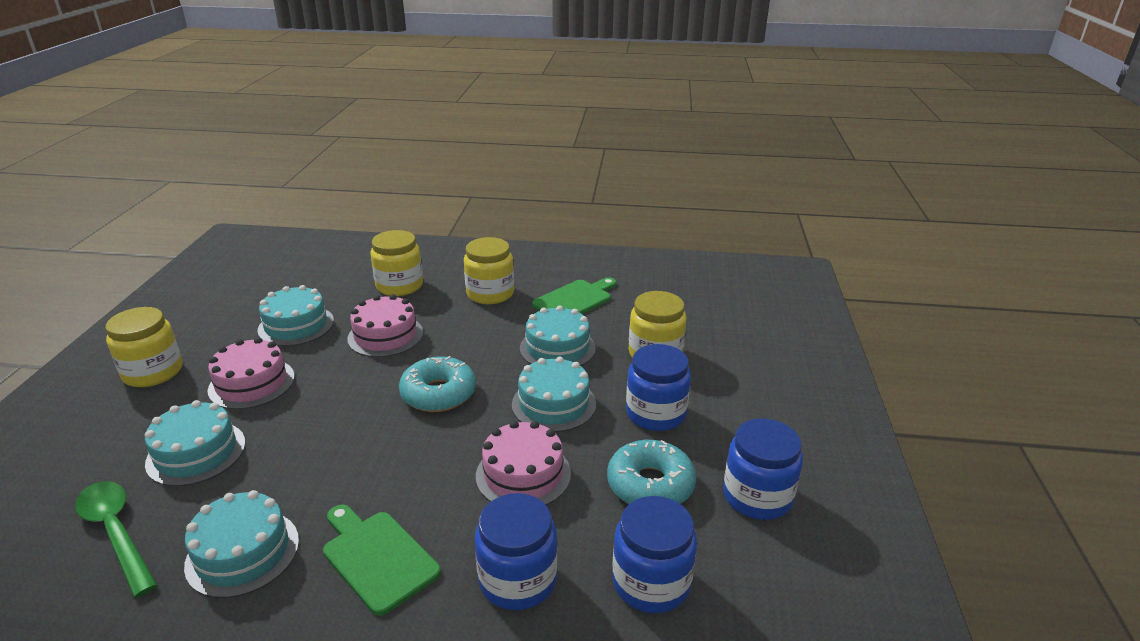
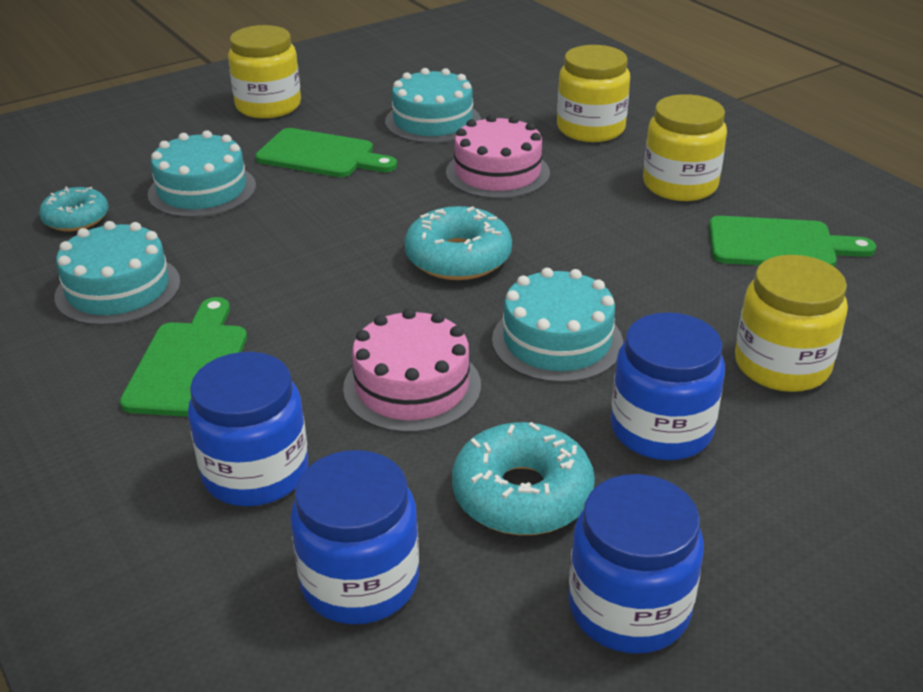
camera: 50 degrees right, 5 degrees up
(116, 533) = (76, 218): green spoon -> turquoise donut
(251, 383) = (321, 155): pink cake -> green cutting board
(557, 348) = (662, 286): turquoise cake -> none

